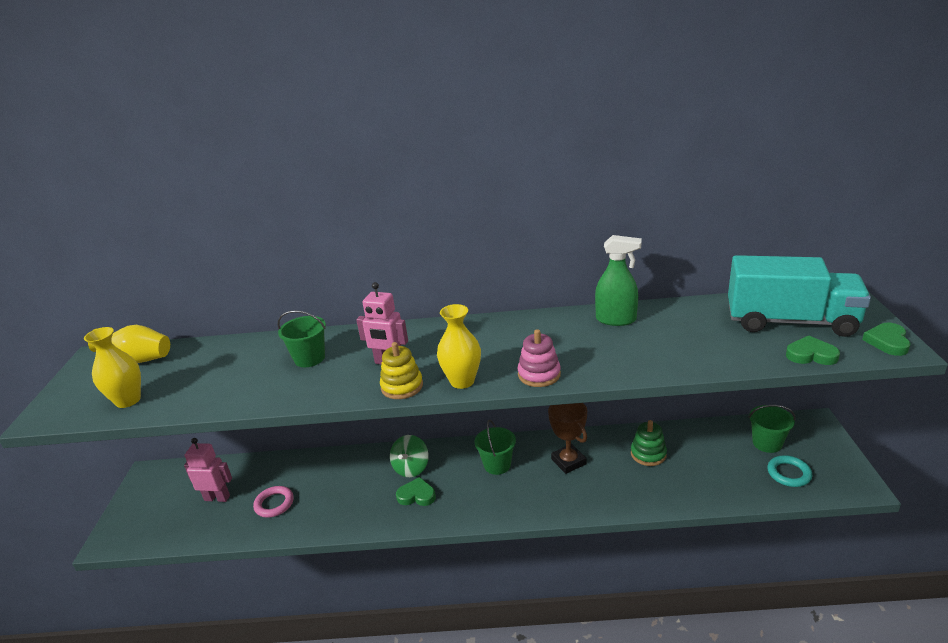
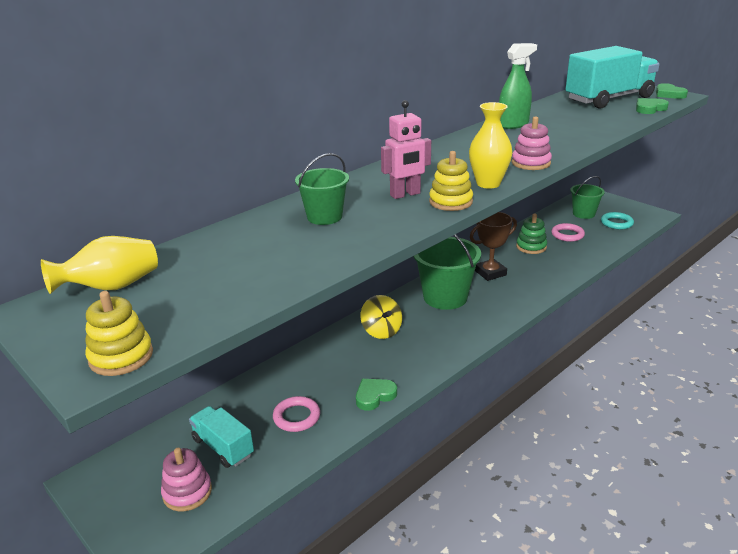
camera: 45 degrees left, 0 degrees up
(66, 413) = (121, 357): none -> yellow stacking toy
(128, 400) = (187, 314): yellow vase -> none
(167, 516) = (187, 492): none -> pink stacking toy
(217, 498) = (223, 447): pink robot -> turquoise truck
(411, 468) = (381, 331): green spinning top -> yellow spinning top
(416, 495) = (416, 344): green heart -> green heart (374, 396)
(497, 465) = (445, 297): green bucket -> green bucket, size x1.66
(568, 461) = (490, 273): brown trophy -> brown trophy turned 45 degrees counterclockwise
(707, 459) = (567, 235): none -> pink ring

